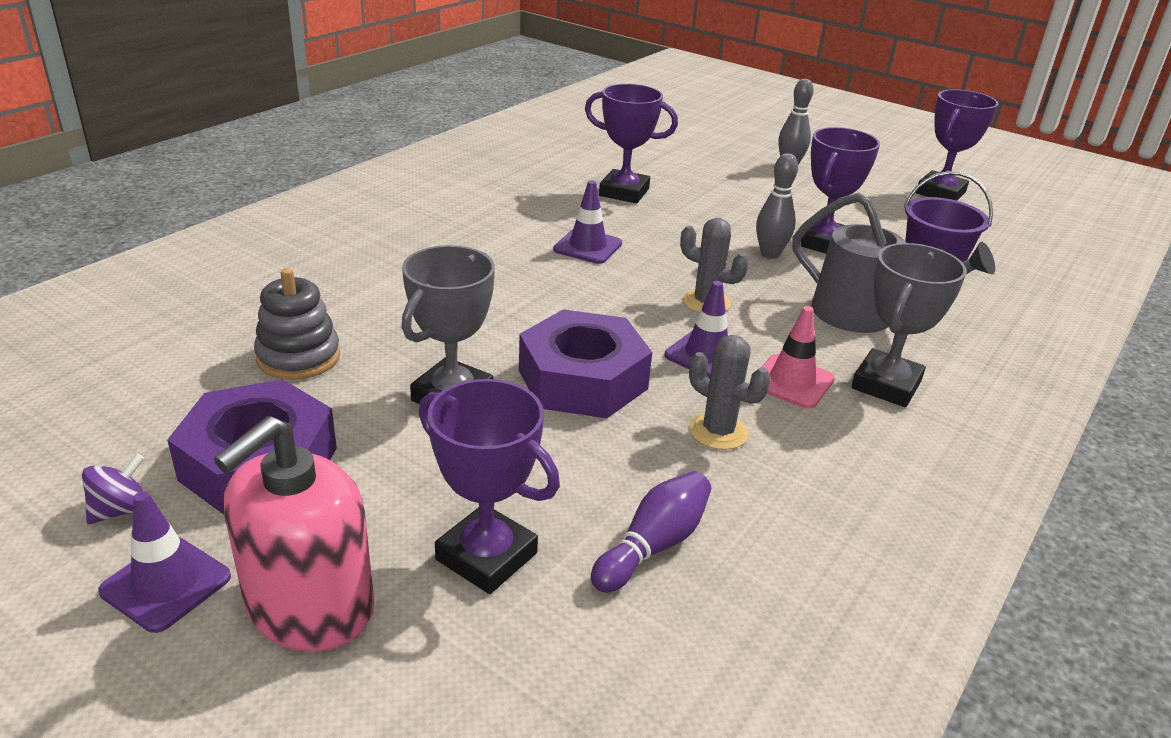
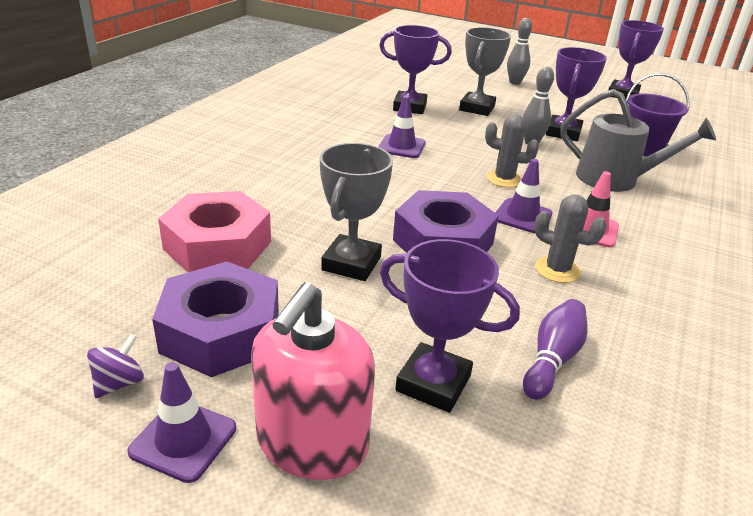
camera: 10 degrees left, 0 degrees up
(298, 357) = (218, 245): grey stacking toy -> pink nut
(886, 385) = (654, 226): grey trophy -> grey trophy (477, 108)

